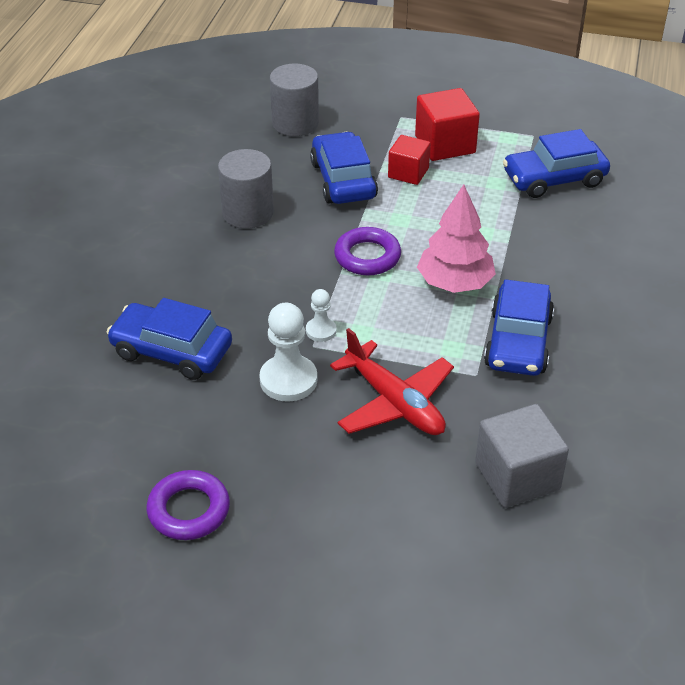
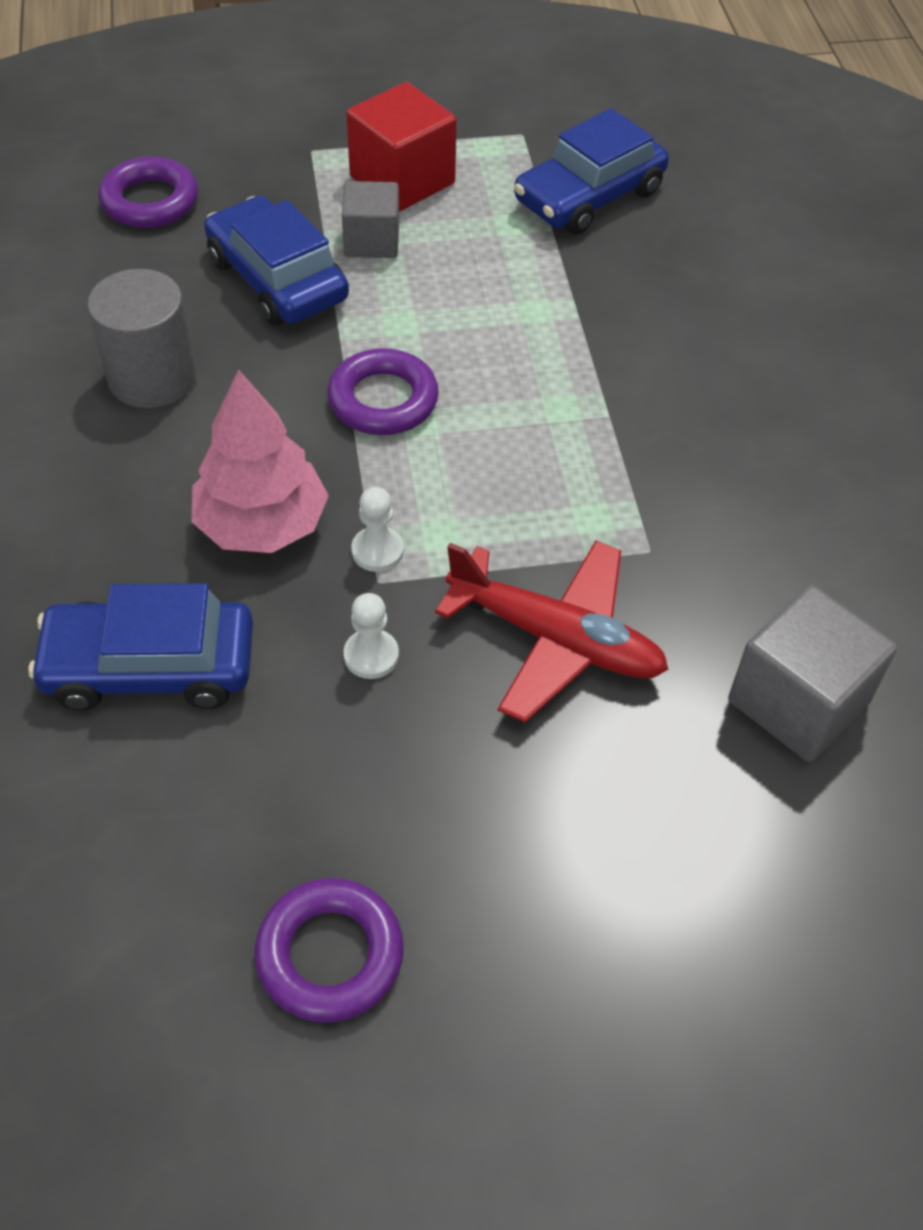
camera: 25 degrees left, 10 degrees up
(288, 380) = (371, 655): white pawn -> white pawn, size x0.56
(295, 123) = (150, 201): grey cylinder -> purple ring
(408, 173) = (372, 241): red cube -> grey cube
(454, 283) = (537, 406): pink tree -> pink tree (262, 525)
(518, 342) = (680, 476): blue car -> none

